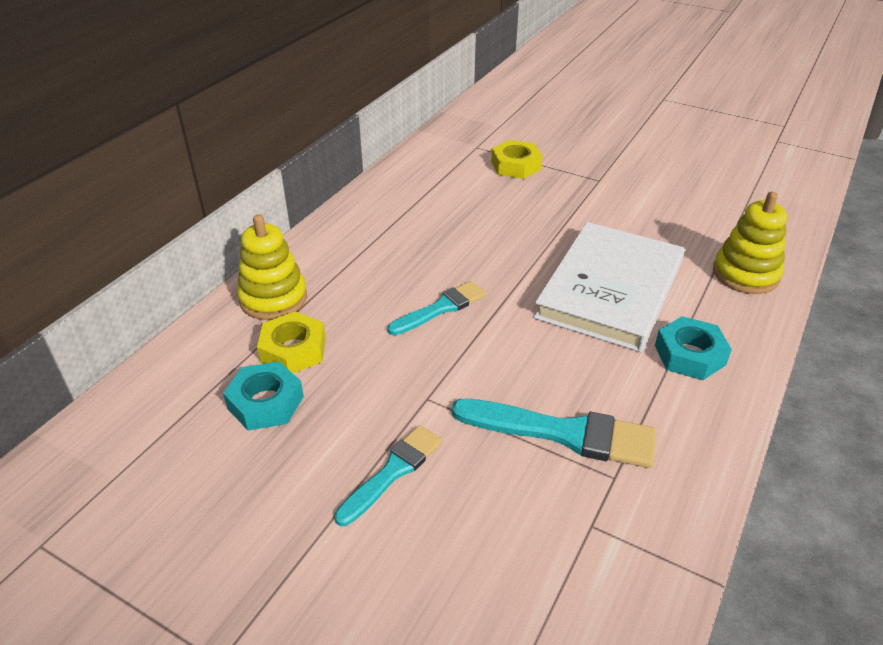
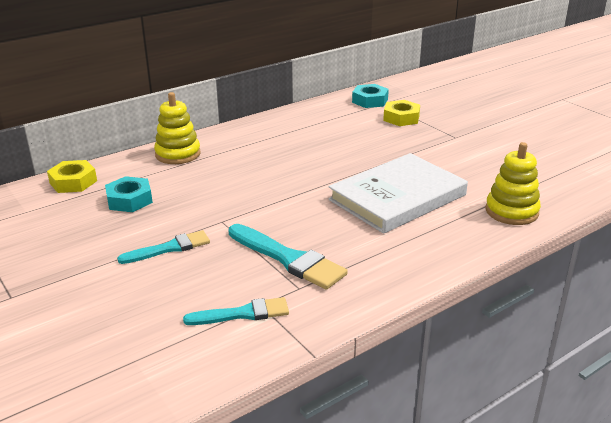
camera: 25 degrees right, 10 degrees down
(293, 350) = (166, 180): yellow nut -> yellow nut (73, 182)
(441, 308) = (273, 181): turquoise brush -> turquoise brush (242, 314)
(690, 355) = (418, 243): turquoise nut -> turquoise nut (370, 101)

